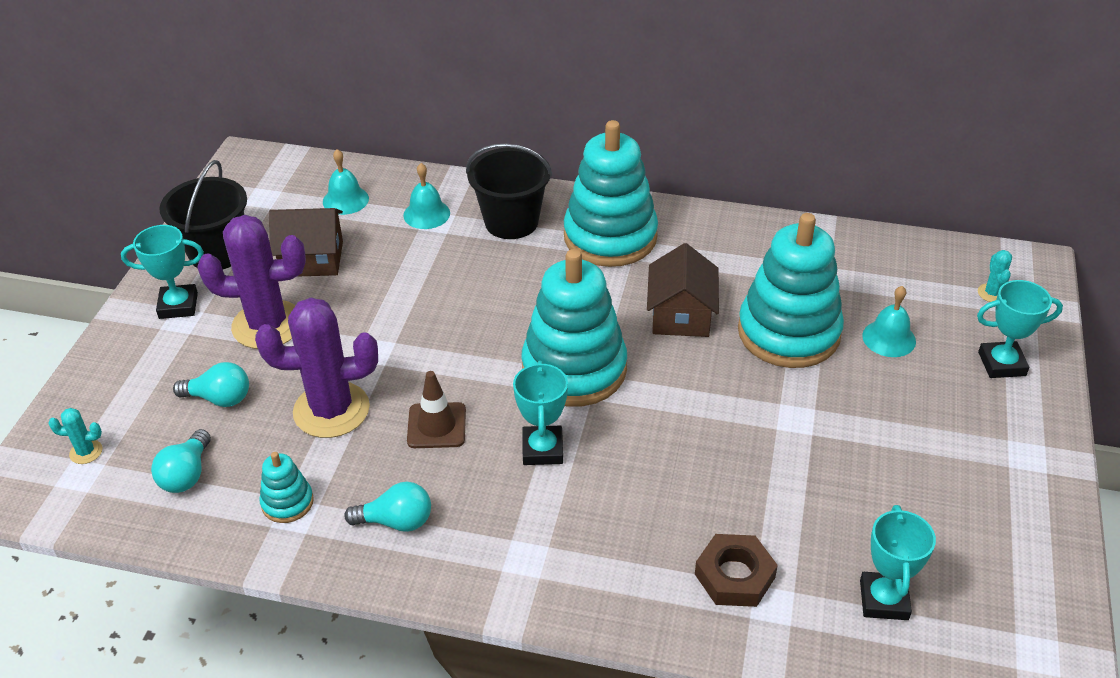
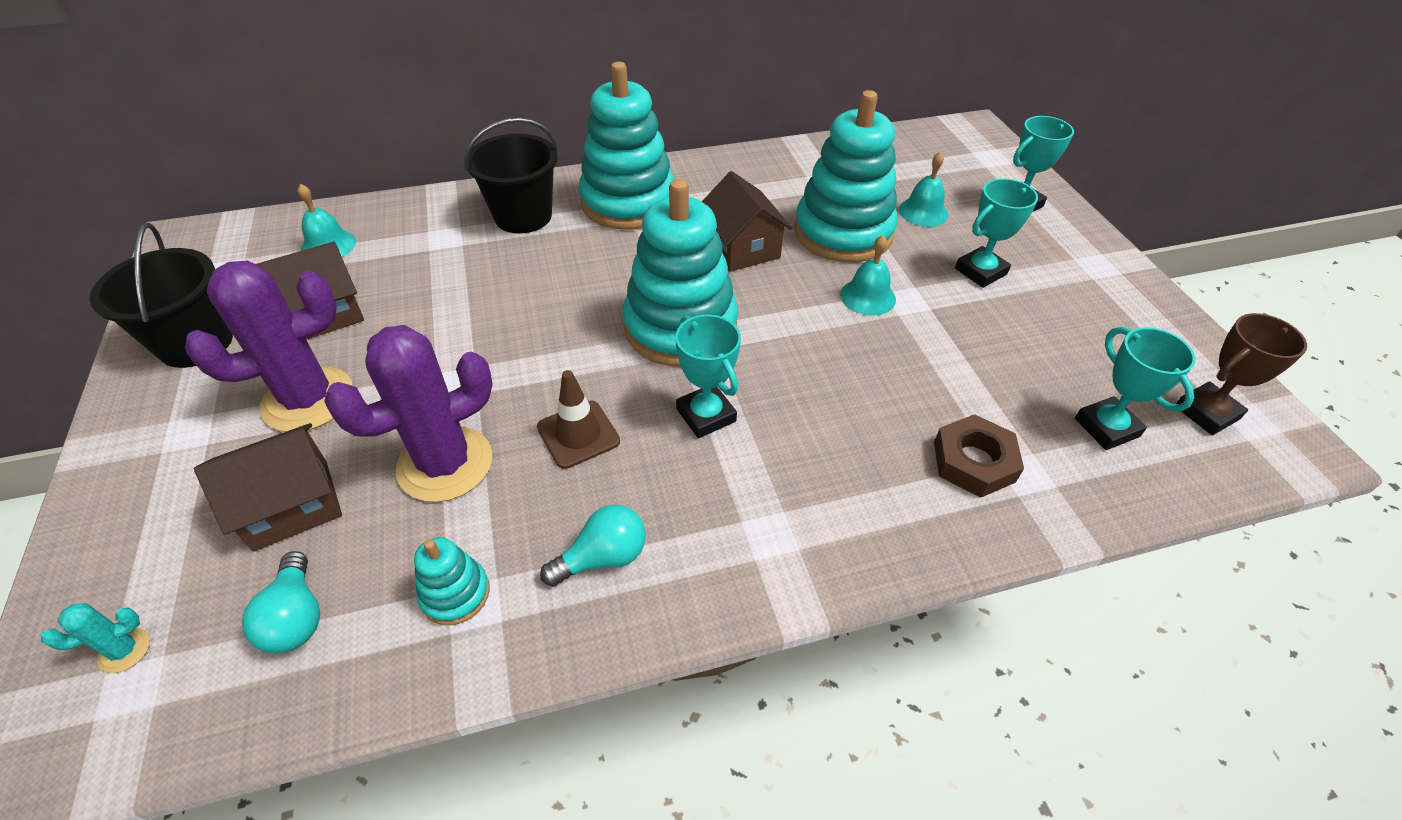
camera: 30 degrees left, 5 degrees up
(178, 305) = (174, 417): turquoise trophy -> turquoise trophy (980, 271)
(219, 398) = (291, 505): turquoise light bulb -> brown house
(426, 214) = (429, 234): turquoise bell -> turquoise bell (868, 296)
(992, 293) = (966, 156): turquoise cactus -> none
(998, 629) = (1206, 412): none -> brown trophy

